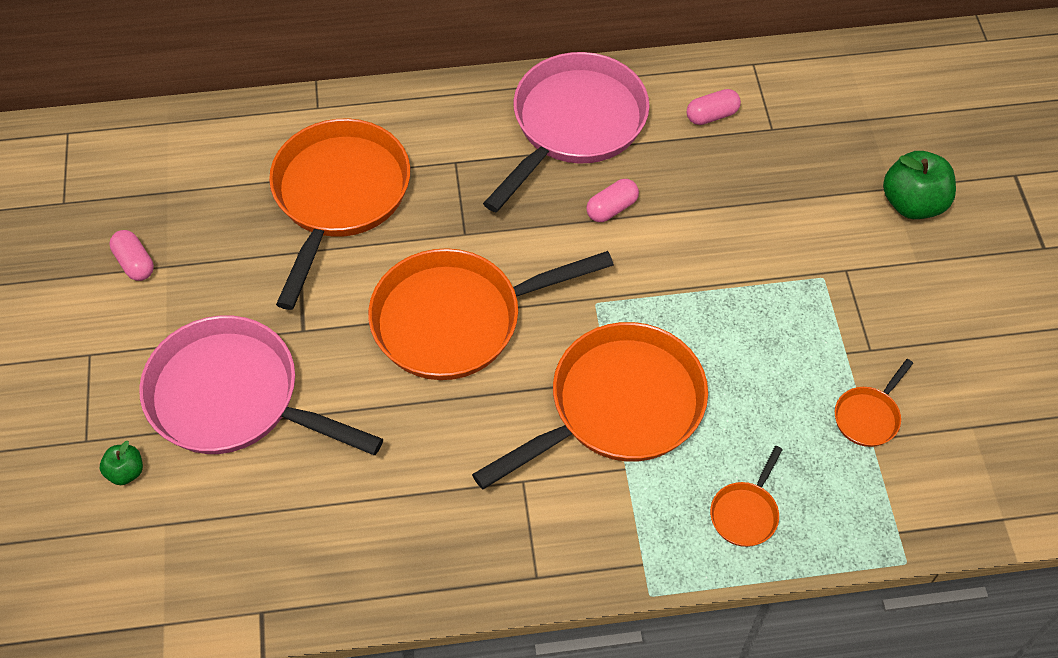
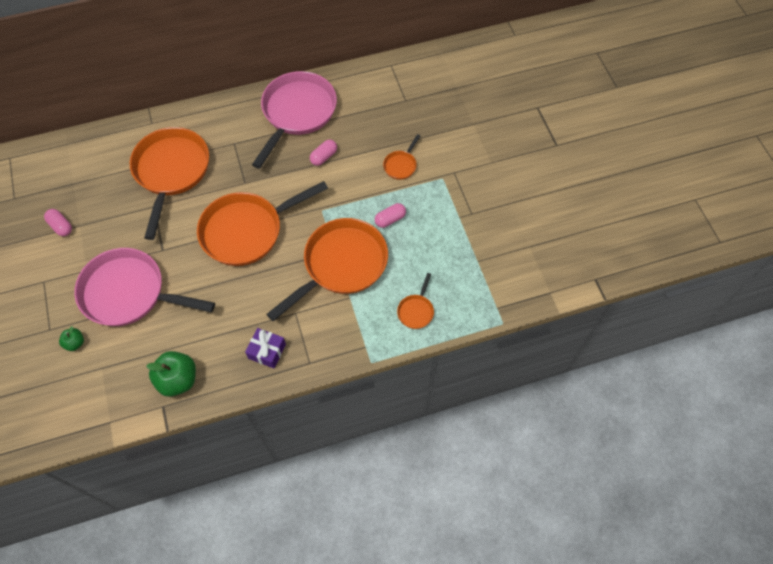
camera: 10 degrees left, 5 degrees up
(462, 542) = (267, 351): none -> purple gift
(712, 115) = (372, 97): pink capsule -> pink capsule (390, 219)
(868, 416) = (474, 249): orange pan -> orange pan (401, 165)
(912, 204) = (485, 131): green apple -> green apple (178, 380)

